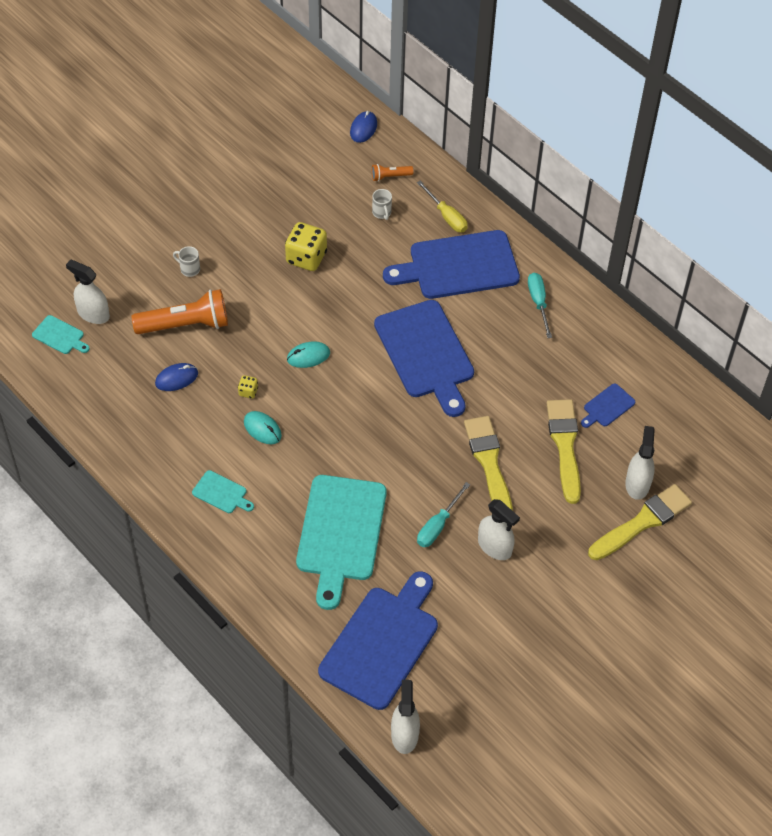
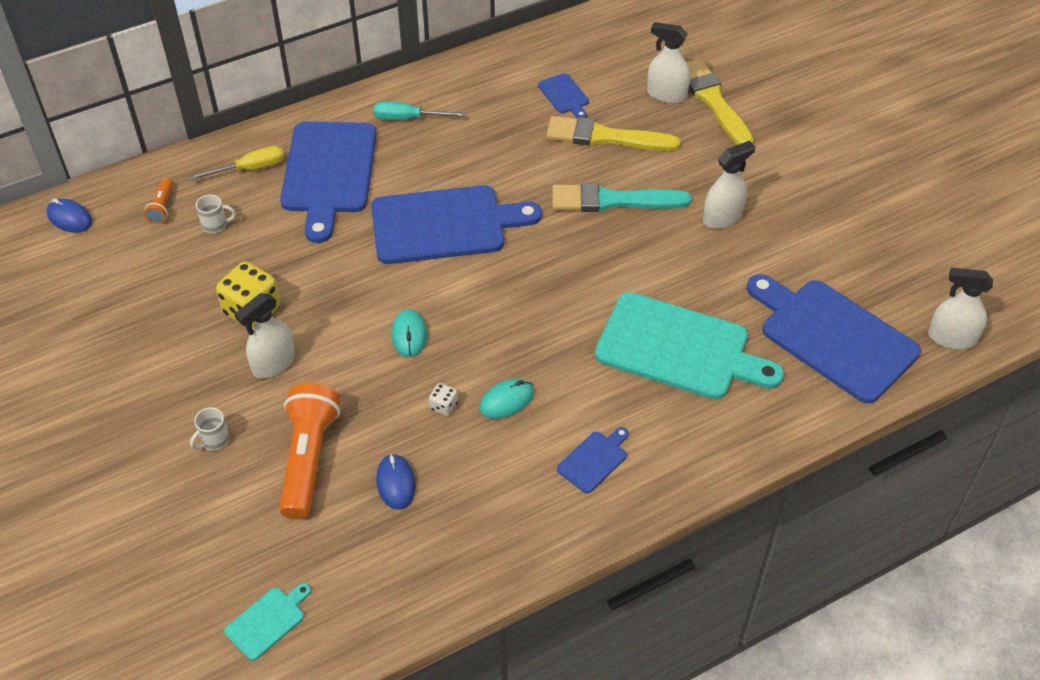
camera: 75 degrees left, 5 degrees down
(93, 314) = (244, 571): white spray bottle -> white spray bottle (274, 363)
(221, 493) = (594, 460): turquoise cutting board -> blue cutting board
(248, 391) = (443, 406): yellow dice -> white dice
(438, 525) = (685, 259): turquoise screwdriver -> none
(489, 463) = (613, 201): yellow brush -> turquoise brush

